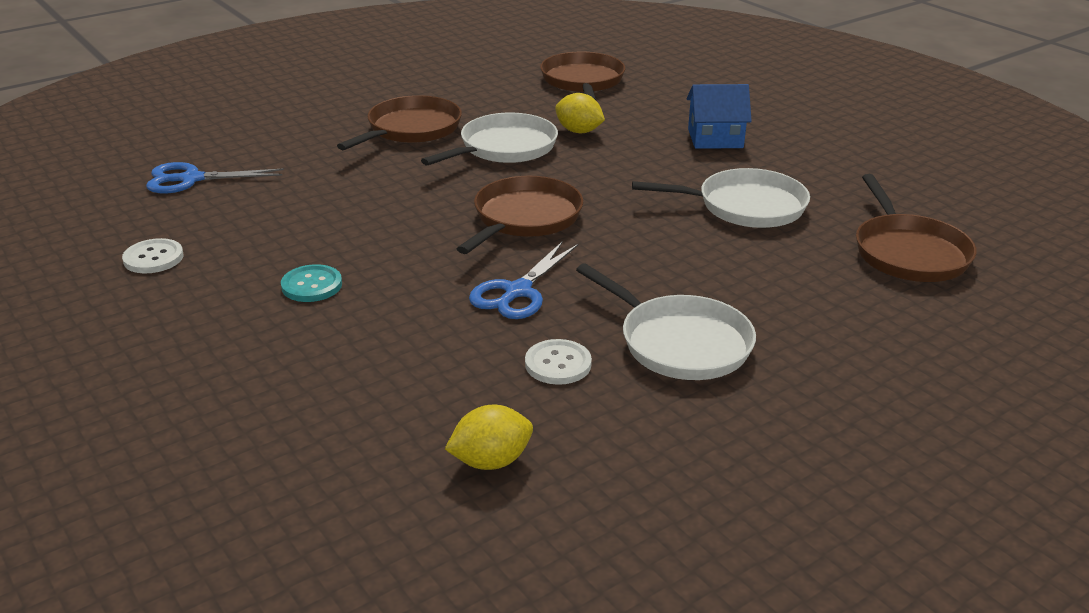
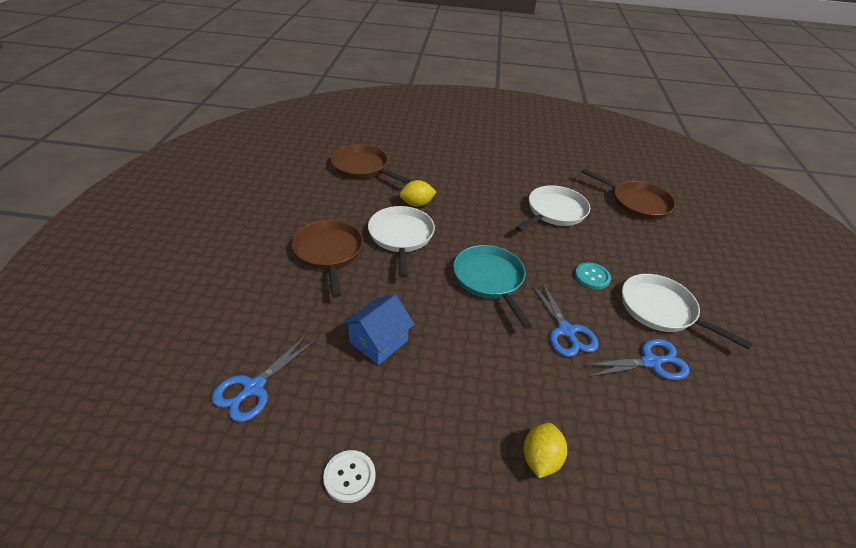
camera: 50 degrees left, 10 degrees up
(312, 285) = (477, 411): turquoise button -> turquoise button (592, 277)
(491, 461) = (729, 446): yellow lemon -> yellow lemon (540, 459)
(524, 218) = (490, 280): brown pan -> turquoise pan
(558, 364) = (651, 362): white button -> blue scissors
(680, 343) = (661, 310): white pan -> white pan turned 135 degrees counterclockwise
(715, 138) = (479, 176): blue house -> blue house (379, 341)

